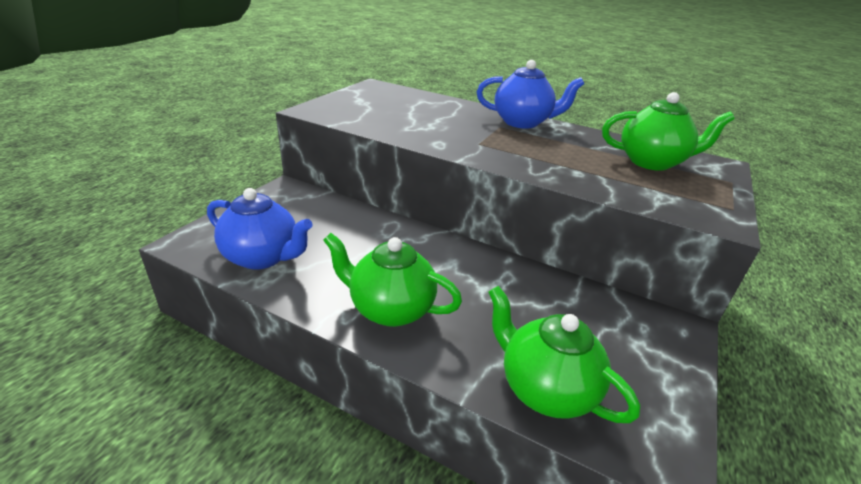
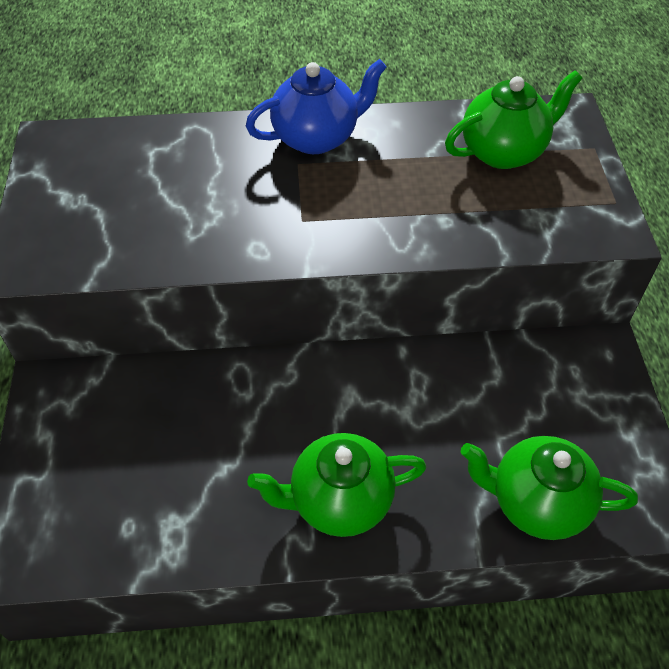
camera: 30 degrees left, 20 degrees up
(262, 257) = (138, 520): blue teapot -> none

